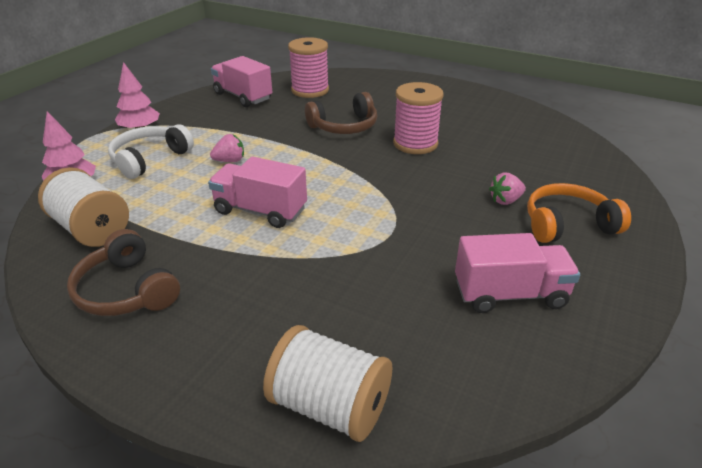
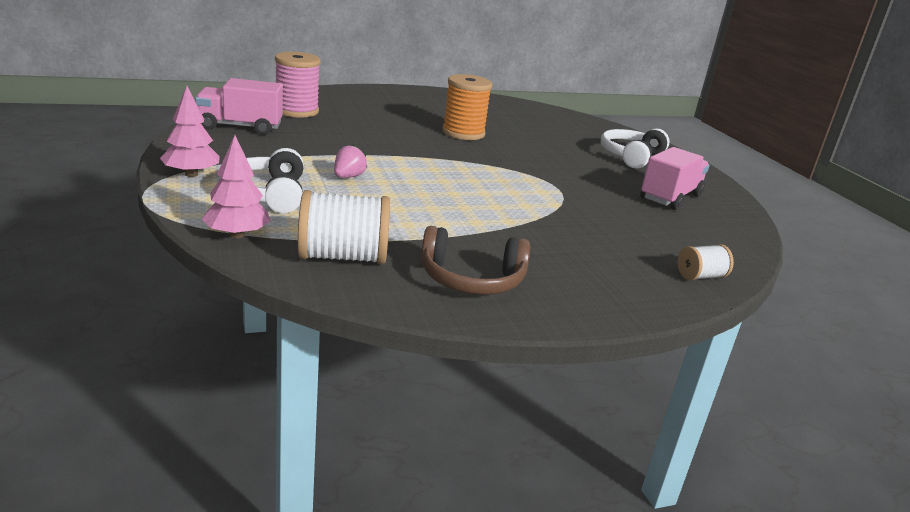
camera: 50 degrees left, 10 degrees down
(260, 210) = (451, 201): pink truck -> none
(330, 405) = (700, 276): white spool -> white spool, size x0.54
(344, 126) = (387, 132): brown headphones -> none
(415, 144) = (463, 133): pink spool -> orange spool
(505, 200) = (580, 153): pink strawberry -> none
(567, 224) = (631, 157): orange headphones -> white headphones

